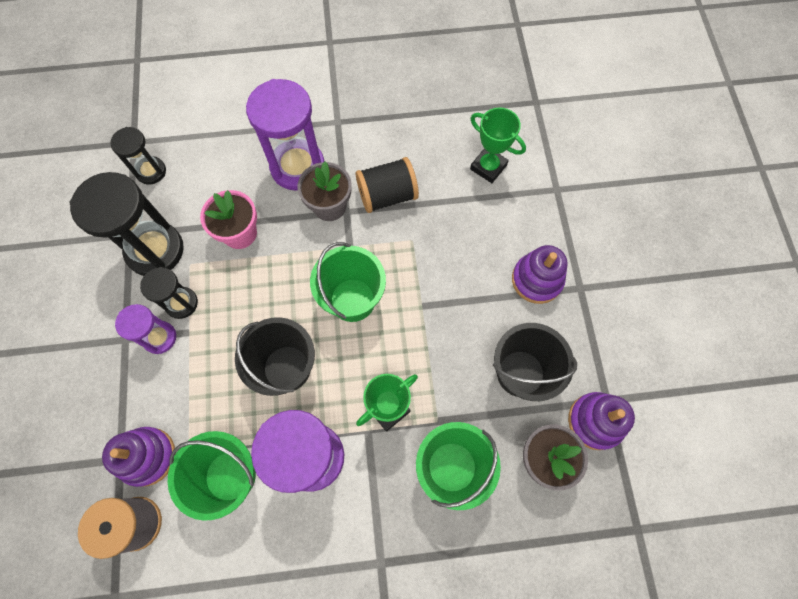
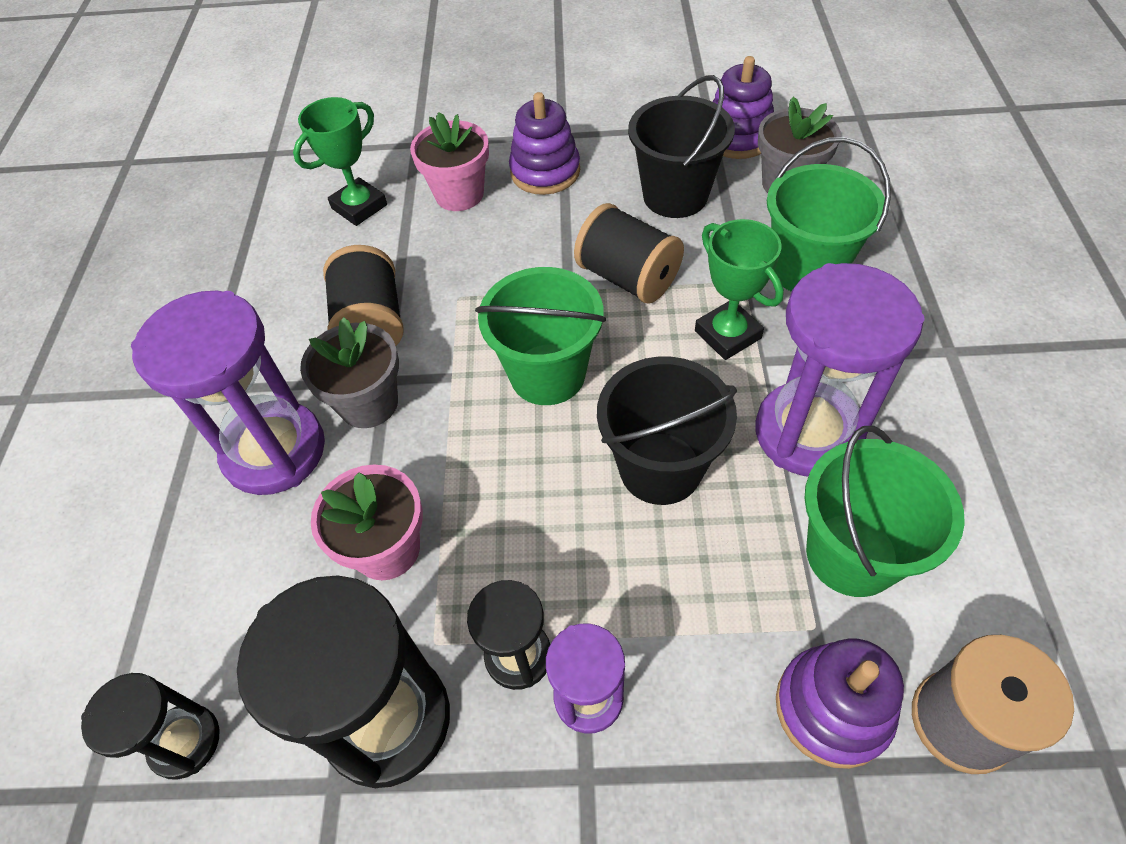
camera: 80 degrees left, 15 degrees down
(435, 343) = (628, 278): none -> black spool
(506, 226) = (459, 194): none -> pink flower pot

